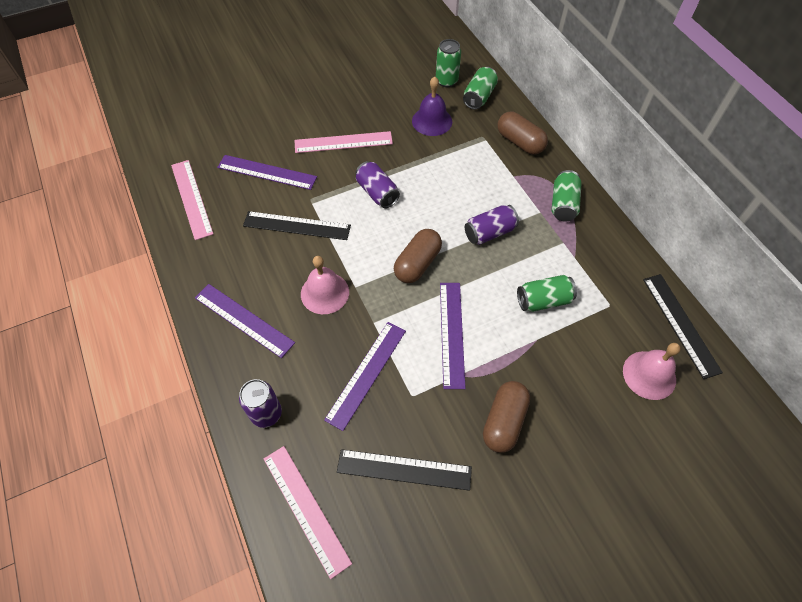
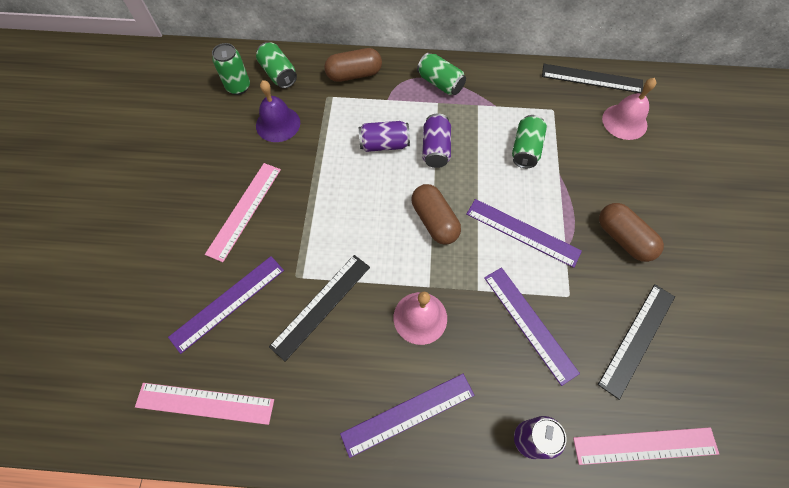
camera: 60 degrees left, 5 degrees up
(377, 192) = (330, 212): purple can -> purple can (384, 144)

